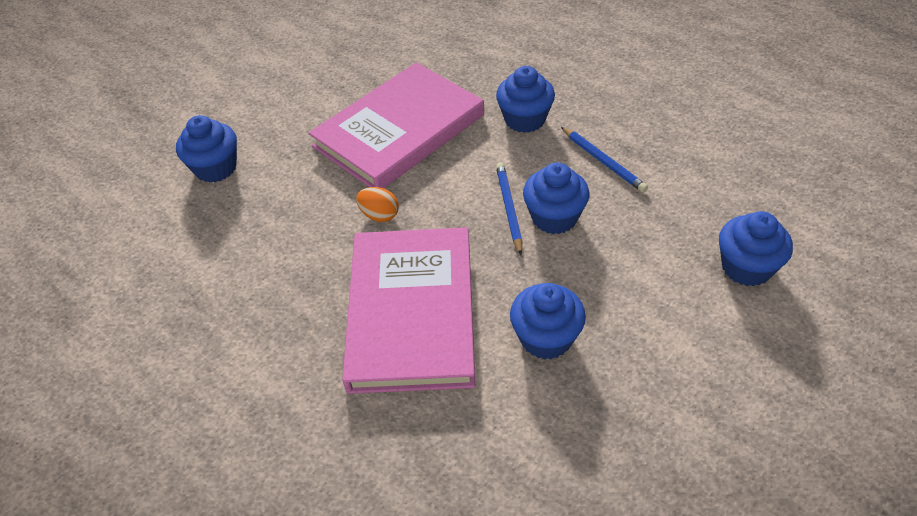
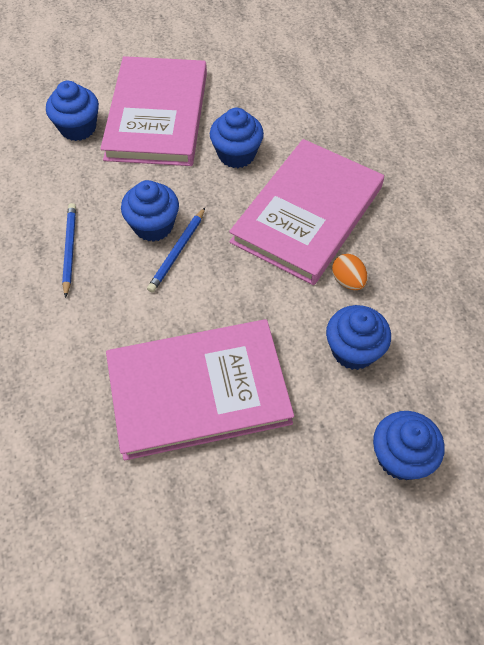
camera: 150 degrees left, 10 degrees up
(379, 215) = (279, 305): orange egg -> orange egg (348, 281)
(525, 119) = (82, 331): blue cupcake -> blue cupcake (353, 350)
(684, 334) = (157, 115): none -> pink book

